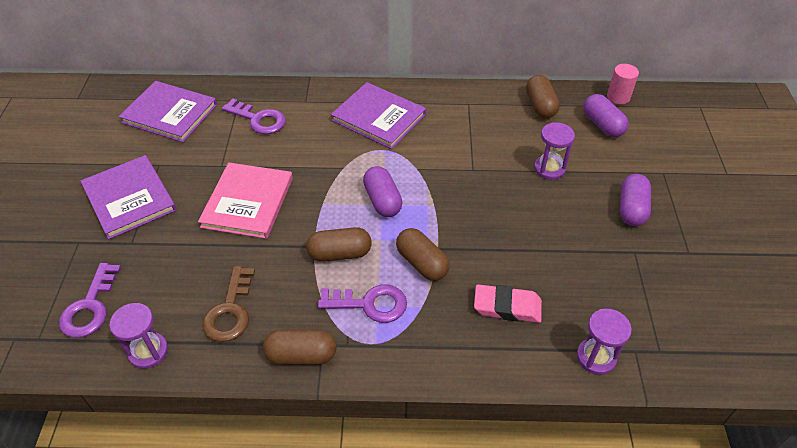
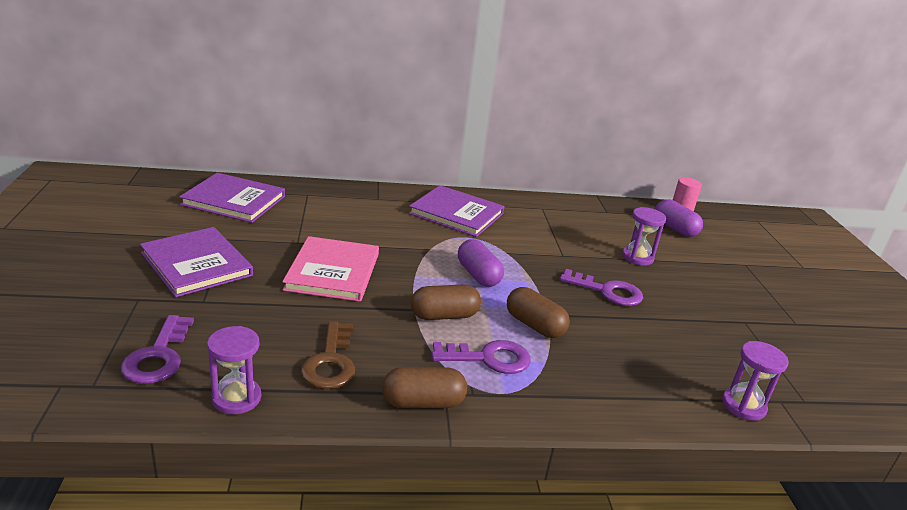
camera: 10 degrees left, 20 degrees down
(259, 119) = (332, 209): purple key -> purple key (607, 291)
(507, 307) = (636, 363): pink eraser -> none
(540, 106) = (611, 213): brown capsule -> none
(631, 209) = (728, 289): purple capsule -> none

